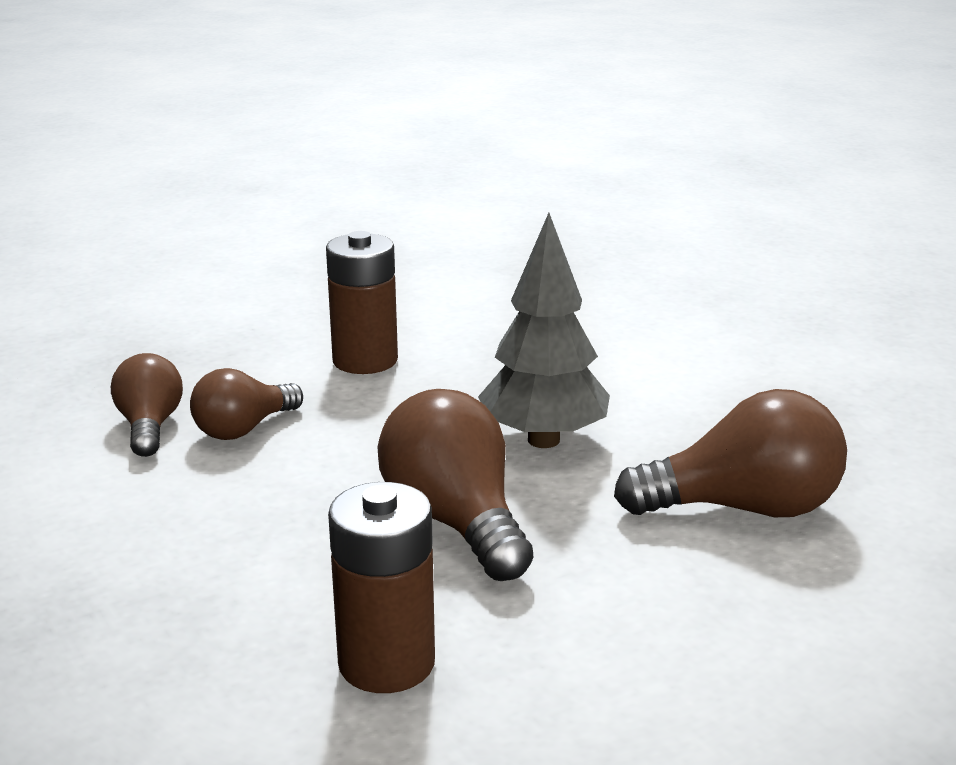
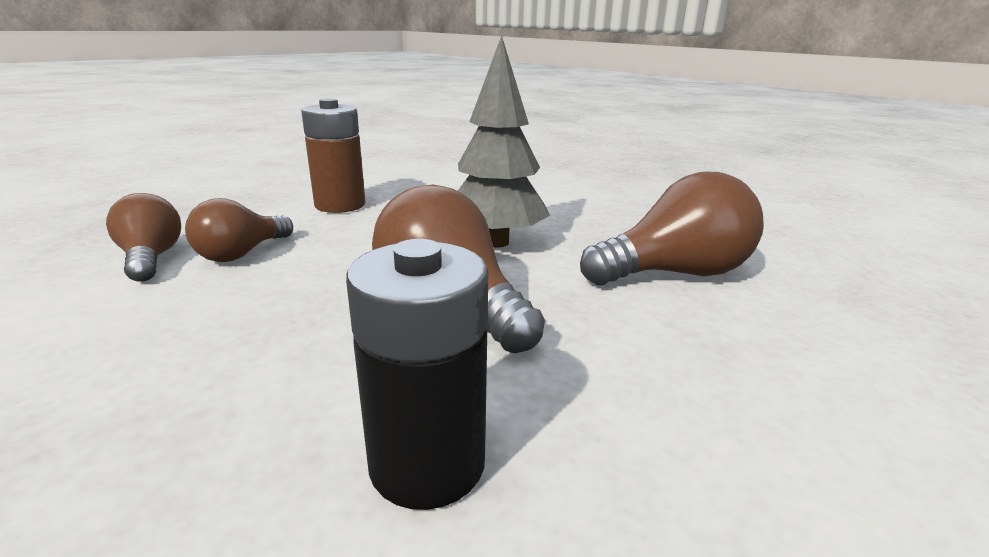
camera: 15 degrees left, 0 degrees up
(386, 663) = (427, 463): brown battery -> black battery

